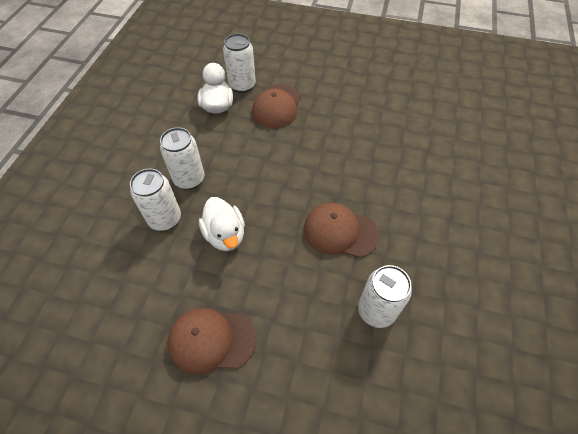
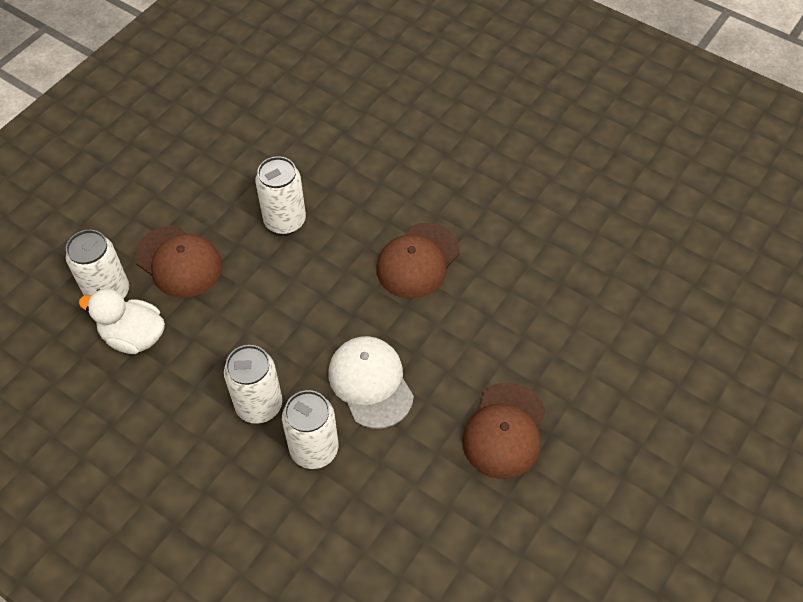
camera: 70 degrees left, 0 degrees up
(225, 235) = (370, 383): white duck -> white cap
(376, 310) = (525, 263): white can -> white can (285, 221)

